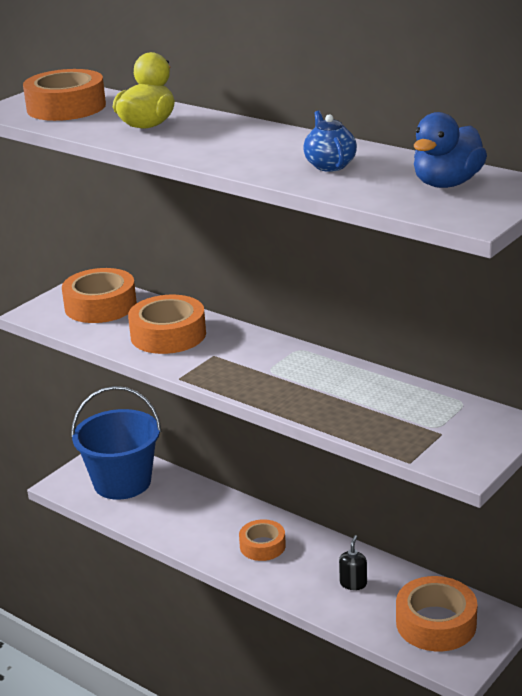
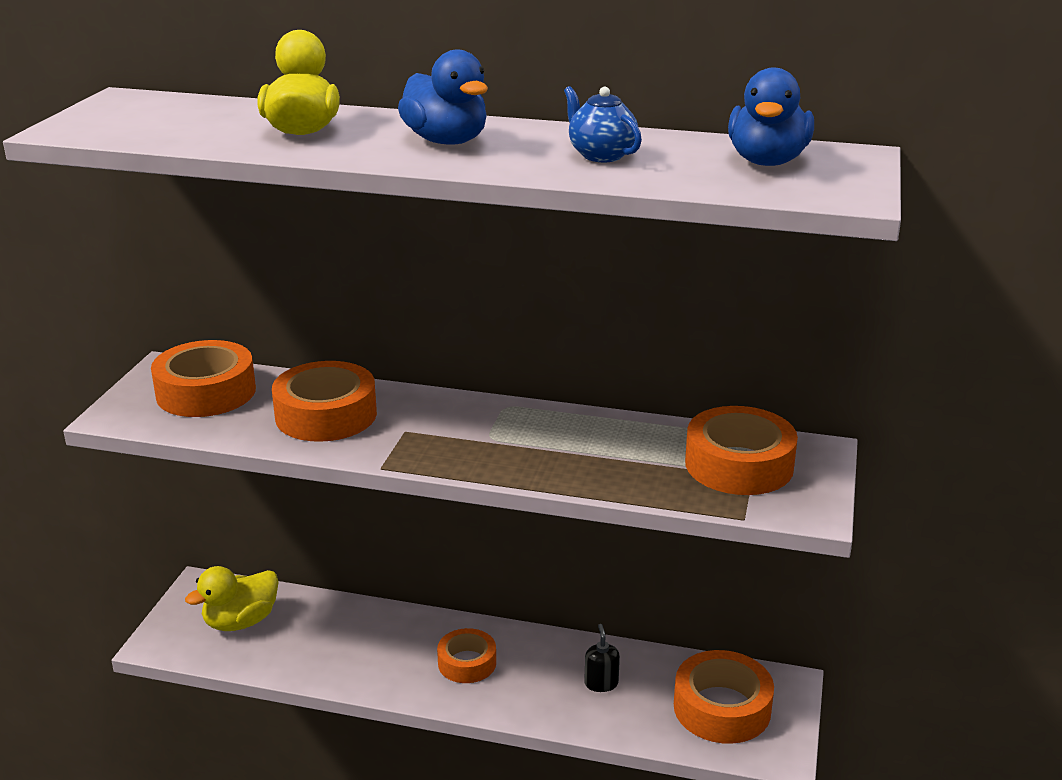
camera: 25 degrees left, 0 degrees up
(66, 107) = (158, 119): orange tape -> orange tape (739, 465)
(122, 482) = (241, 622): blue bucket -> yellow duck
(234, 143) = (446, 141): none -> blue duck

